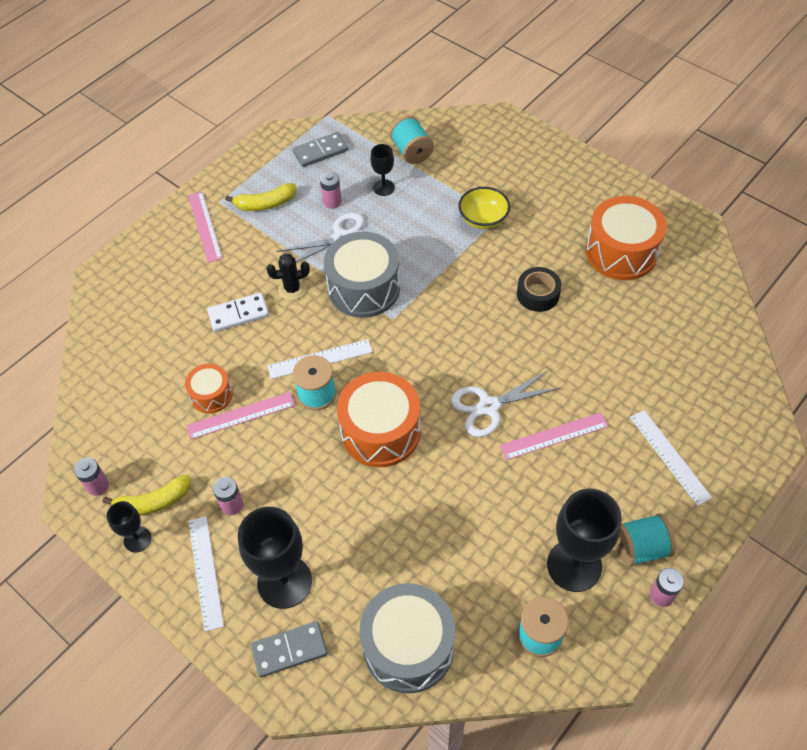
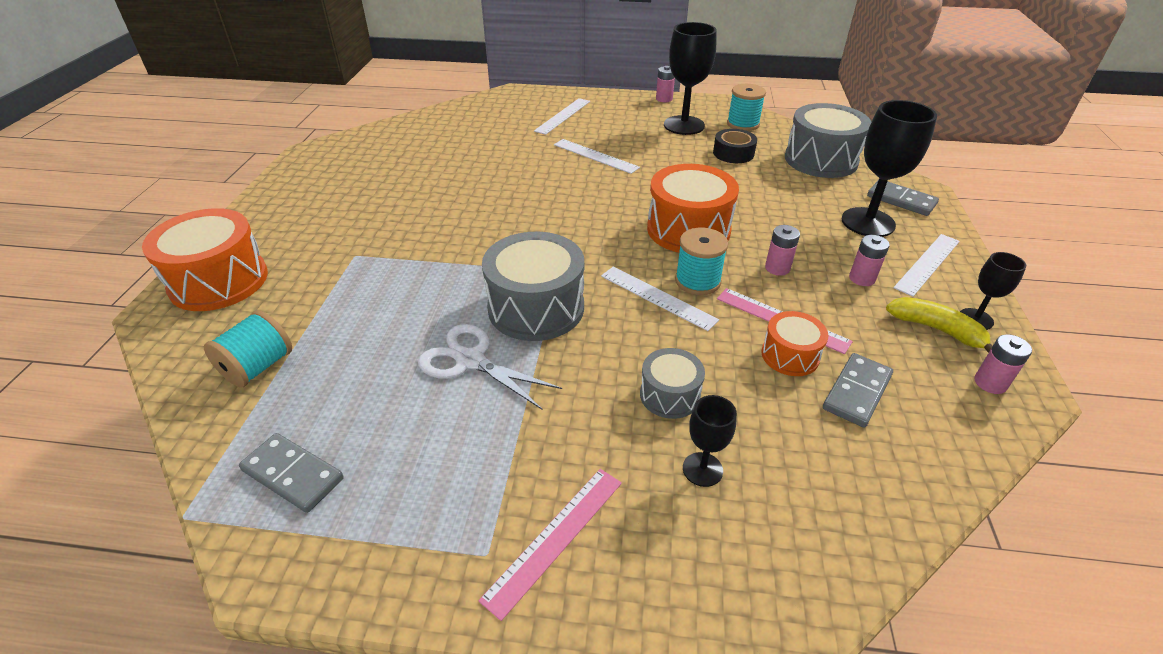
camera: 125 degrees left, 15 degrees down
(159, 406) = (856, 392): none -> grey domino
(238, 314) = (669, 395): white domino -> grey drum
(265, 204) = (454, 481): yellow banana -> none
(292, 289) = (588, 365): black cactus -> none
(332, 202) = (406, 403): pink battery -> pink battery (777, 268)
(383, 187) = (349, 363): black goblet -> black goblet (702, 469)
(483, 219) = (366, 263): yellow bowl -> none
(488, 407) = (601, 188): white scissors -> none
(538, 294) = (453, 201): black tape -> black tape (733, 153)
(554, 436) = (595, 156): pink ruler -> white ruler
(621, 252) = (366, 176): orange drum -> orange drum (219, 281)
(640, 548) = (643, 110): turquoise spool -> none

